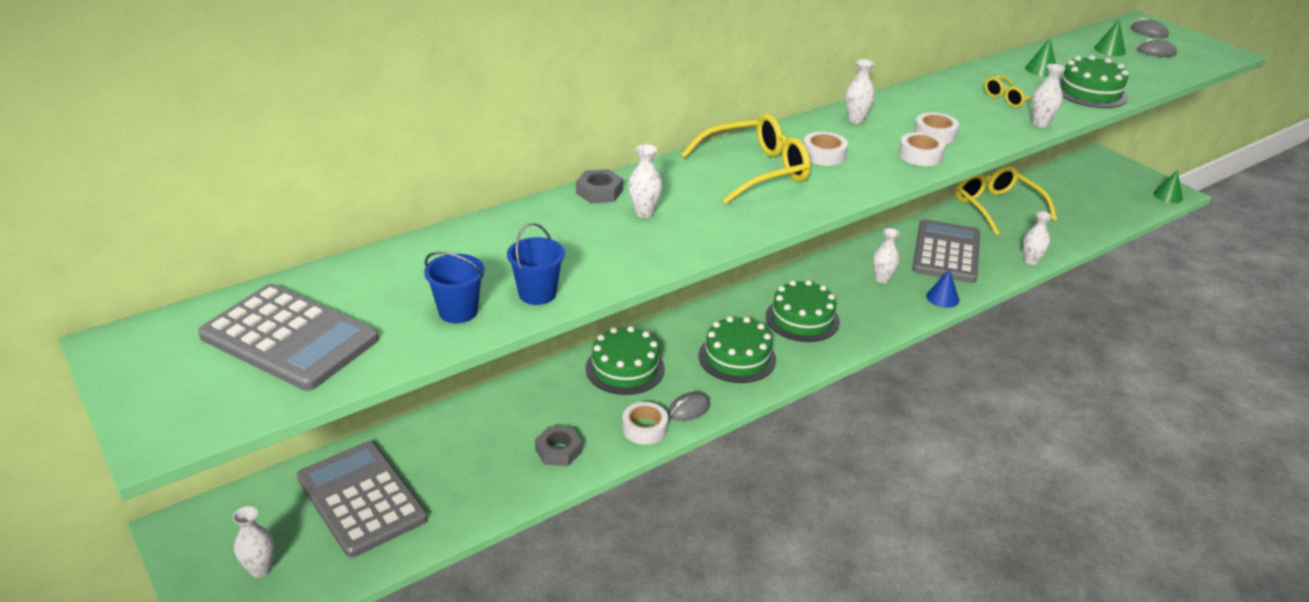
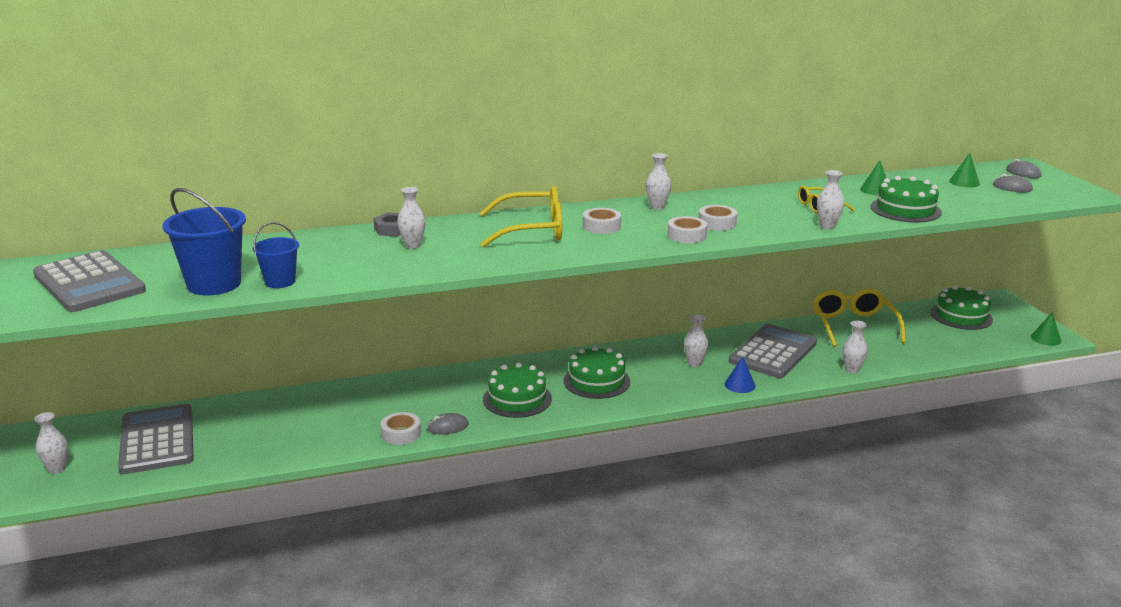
camera: 20 degrees right, 10 degrees down
(458, 311) = (214, 284): blue bucket -> blue bucket, size x1.73
(558, 450) = (322, 436): grey nut -> none
(625, 368) = (419, 392): green cake -> green cake (961, 316)

